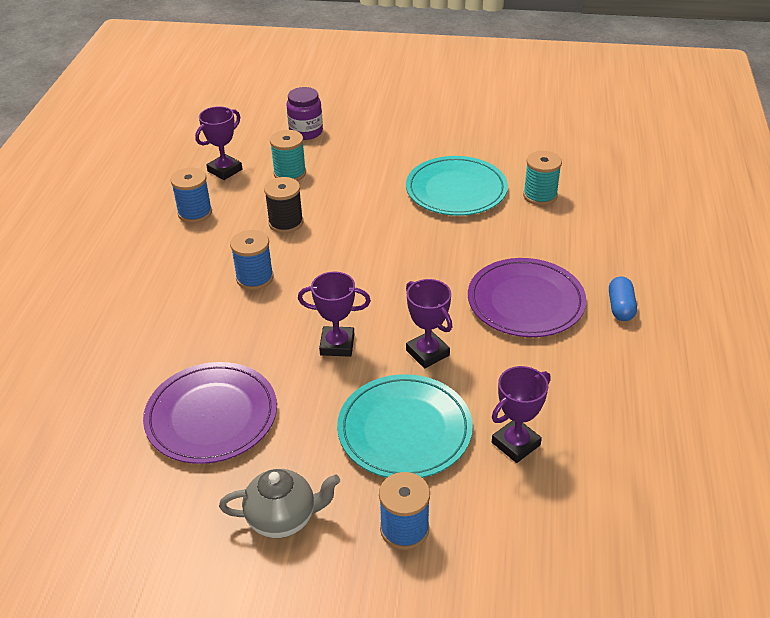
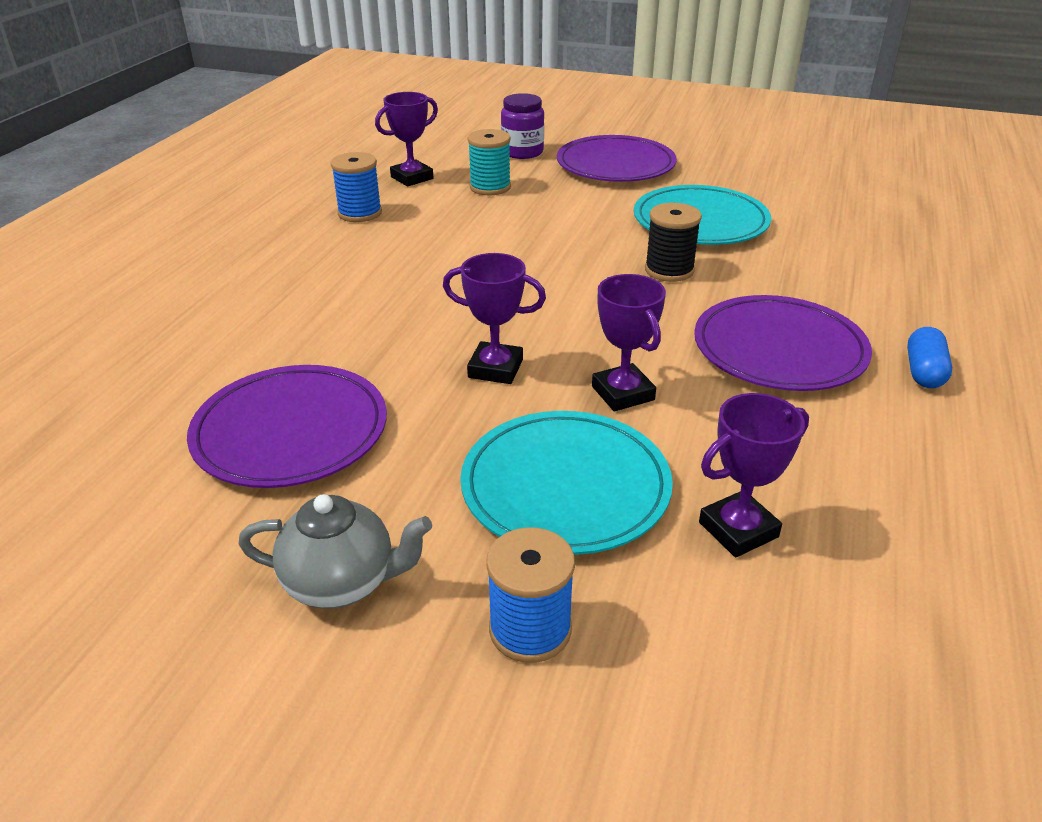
camera: 10 degrees right, 5 degrees down
(255, 278) = (409, 284): blue spool -> none
(286, 223) = (469, 233): black spool -> black spool (669, 270)
(382, 138) = (615, 165): none -> purple plate
(540, 195) = (814, 237): turquoise spool -> none

